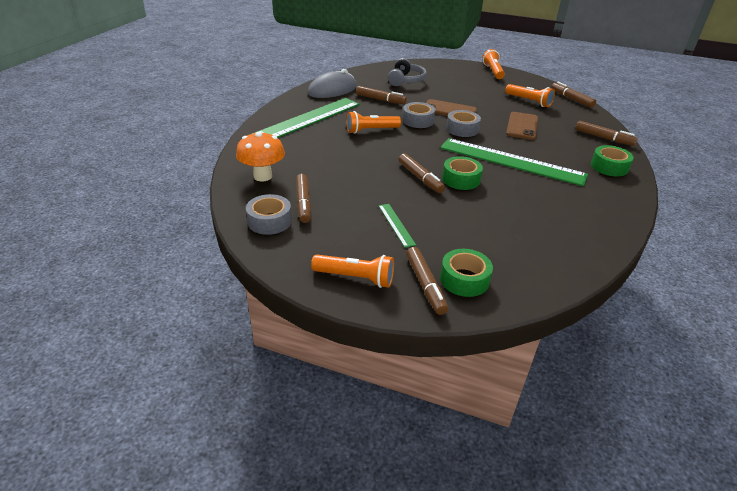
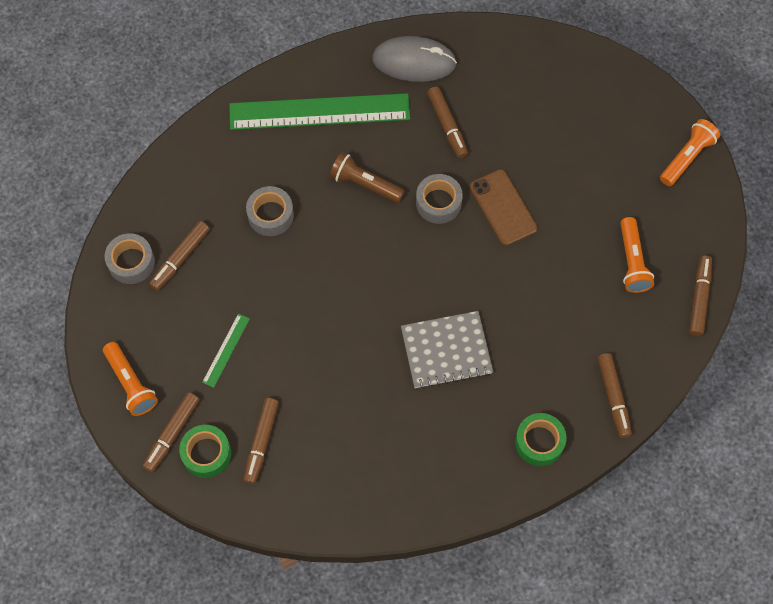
camera: 45 degrees right, 30 degrees up
(263, 176) = (182, 189): orange mushroom -> none
(371, 130) = (365, 184): orange flashlight -> brown flashlight
(406, 80) = (533, 99): grey headphones -> none
(420, 178) = (321, 304): brown marker -> brown marker (261, 442)
(461, 179) = (357, 337): green tape -> none
(462, 129) = (468, 256): grey tape -> grey tape (270, 215)
(511, 161) = (446, 351): green ruler -> grey notebook
(522, 126) = (547, 303): brown phone -> none

